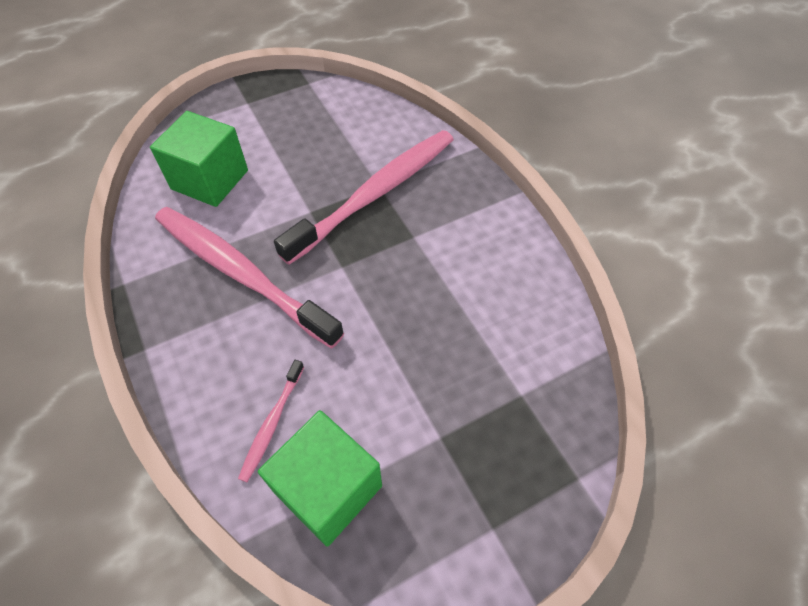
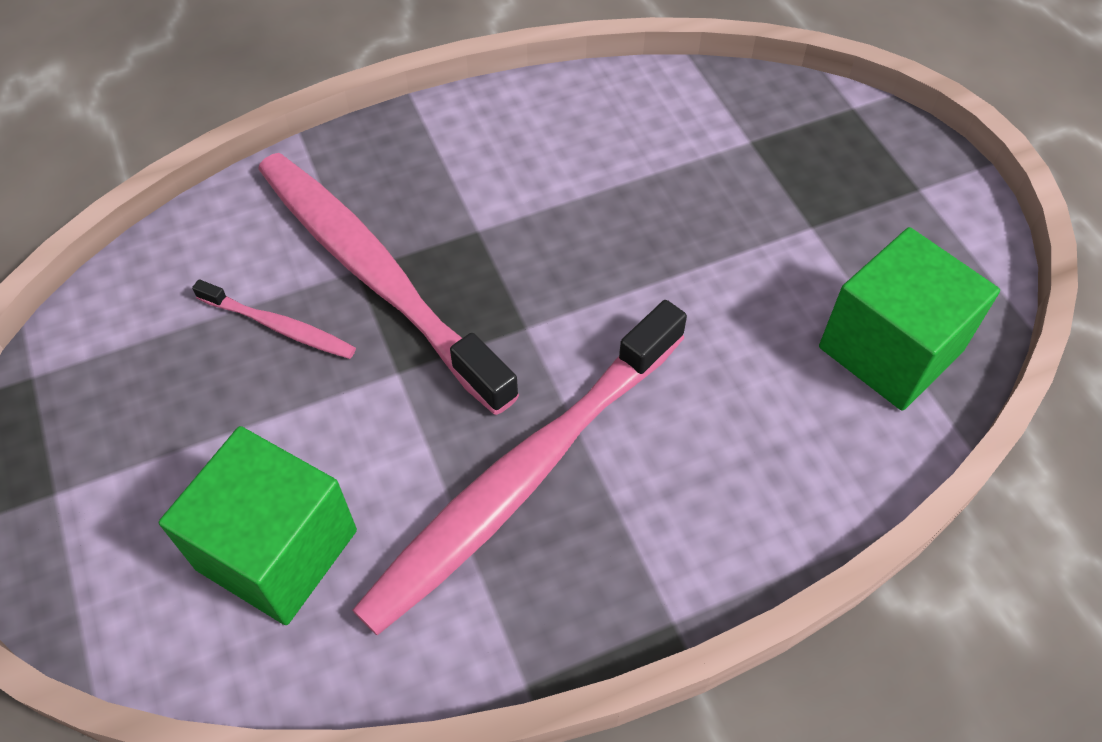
camera: 85 degrees left, 0 degrees up
(272, 424) = (803, 418): pink toothbrush -> pink toothbrush (280, 327)

